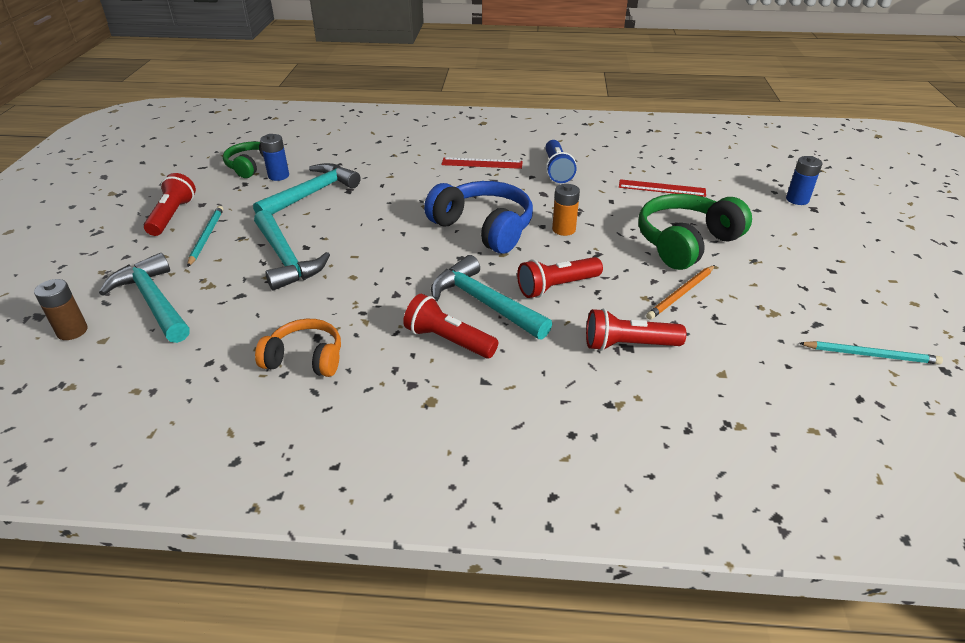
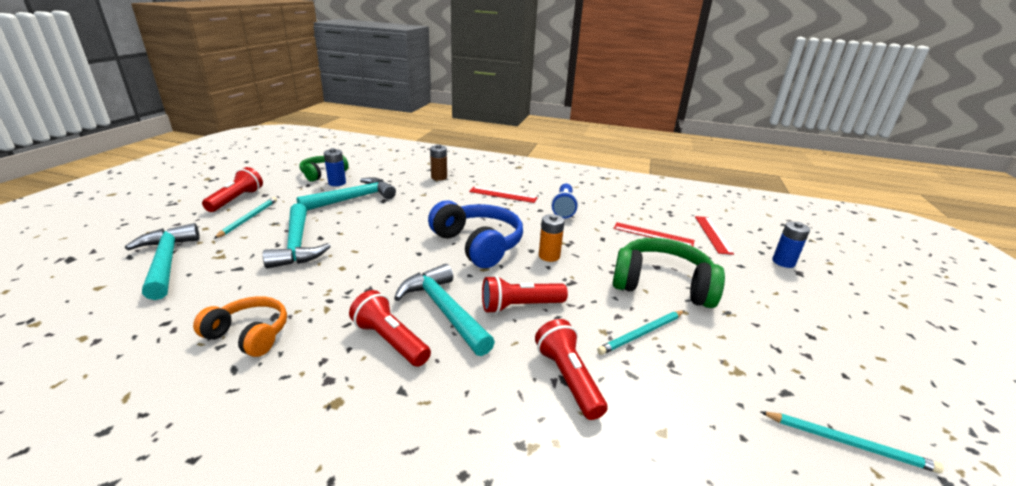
camera: 10 degrees right, 10 degrees down
(72, 331) = (82, 275): brown battery -> brown battery (439, 177)
(628, 345) = (568, 378): red flashlight -> red flashlight turned 60 degrees clockwise
(681, 294) = (641, 334): orange pencil -> turquoise pencil
(686, 243) = (662, 285): green headphones -> green headphones turned 45 degrees clockwise
(722, 178) = (712, 234): none -> red ruler

